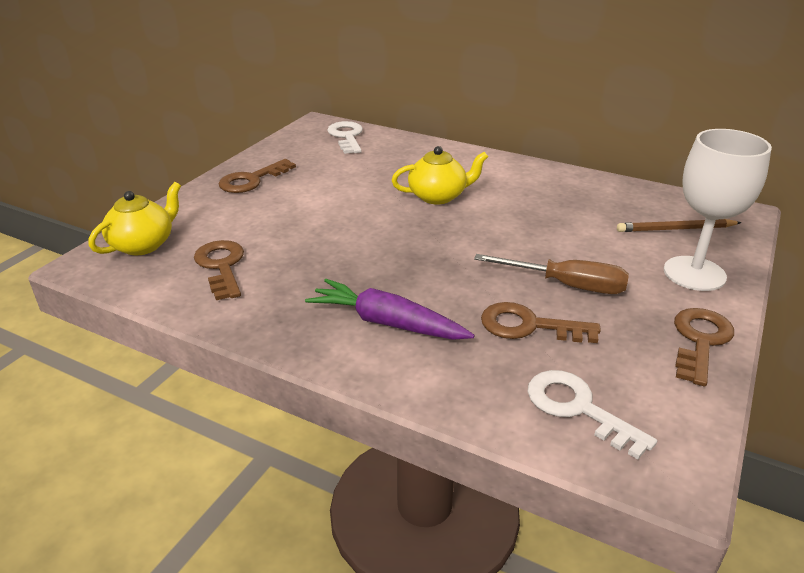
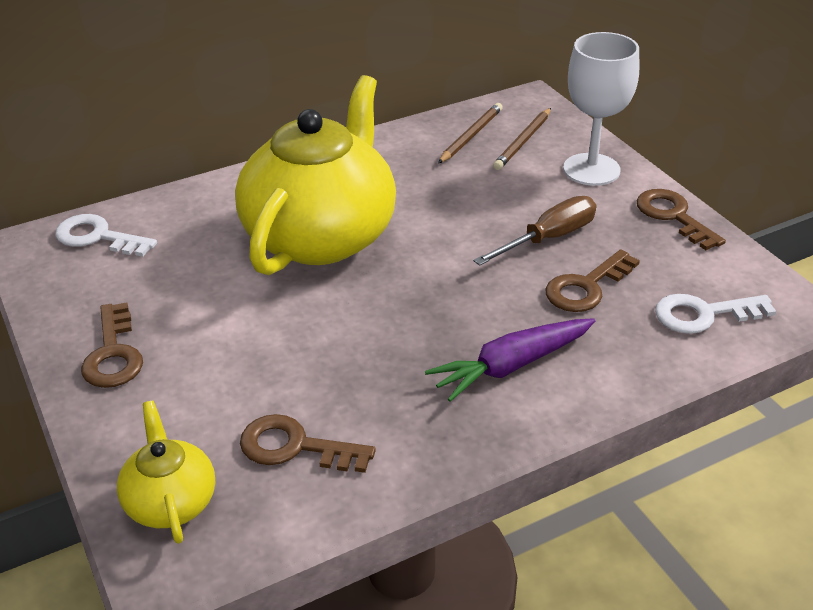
camera: 55 degrees left, 5 degrees up
(438, 196) = (321, 236): yellow teapot -> yellow teapot, size x2.17
(642, 206) = (471, 136): none -> brown pencil

